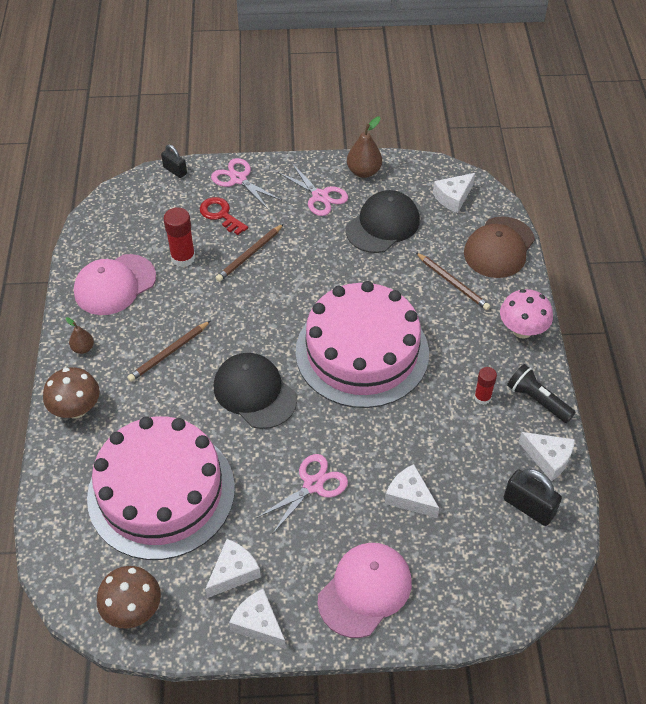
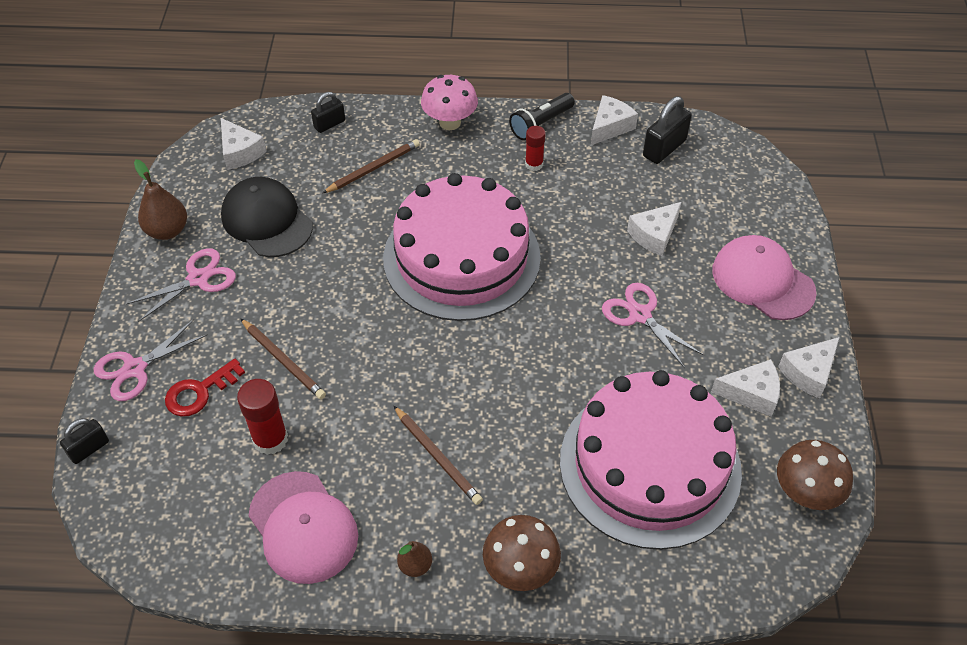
camera: 85 degrees left, 0 degrees up
(233, 572) = (751, 393): white cheese -> white cheese turned 135 degrees clockwise
(254, 392) = (510, 364): black cap -> none
(499, 247) = (329, 124): brown cap -> black padlock

